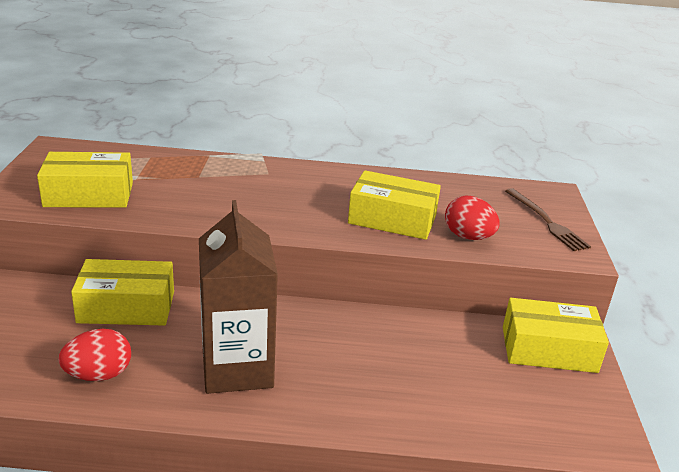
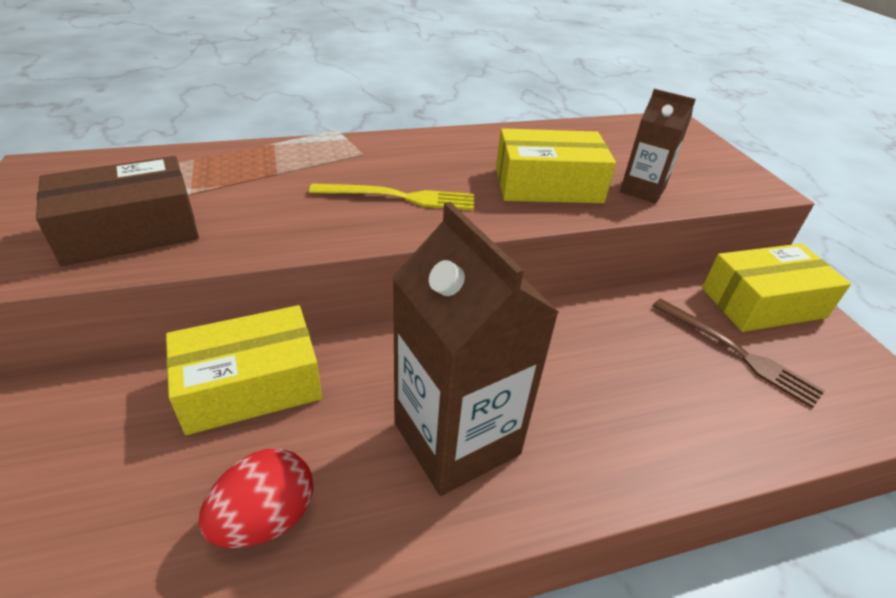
camera: 20 degrees left, 10 degrees up
(89, 195) = (130, 231): yellow box -> brown box
(272, 207) = (399, 197): none -> yellow fork
(468, 237) = (642, 190): red egg -> brown carton
(546, 221) = (698, 156): brown fork -> brown fork (737, 352)

